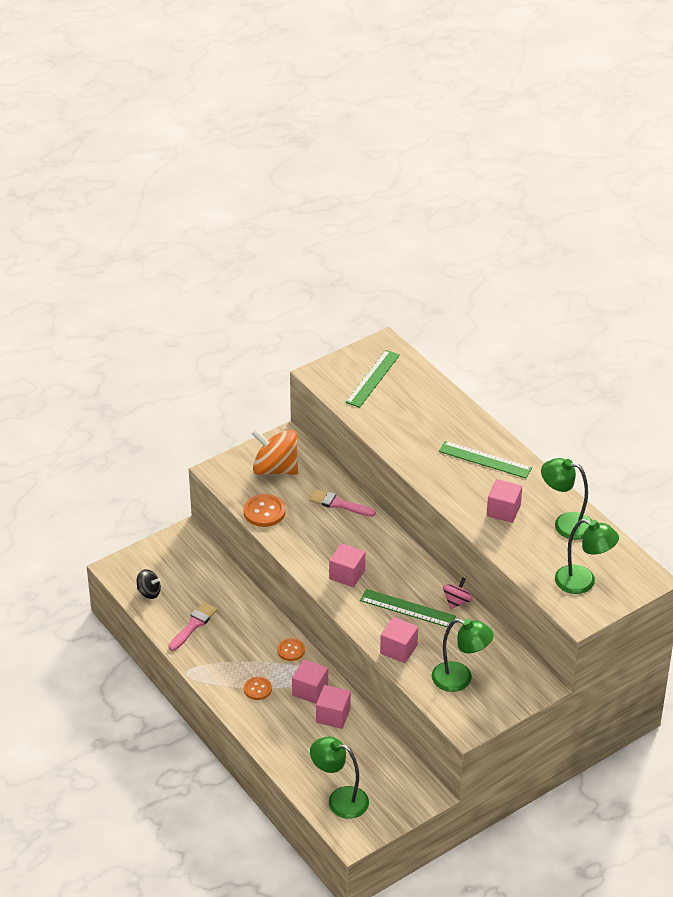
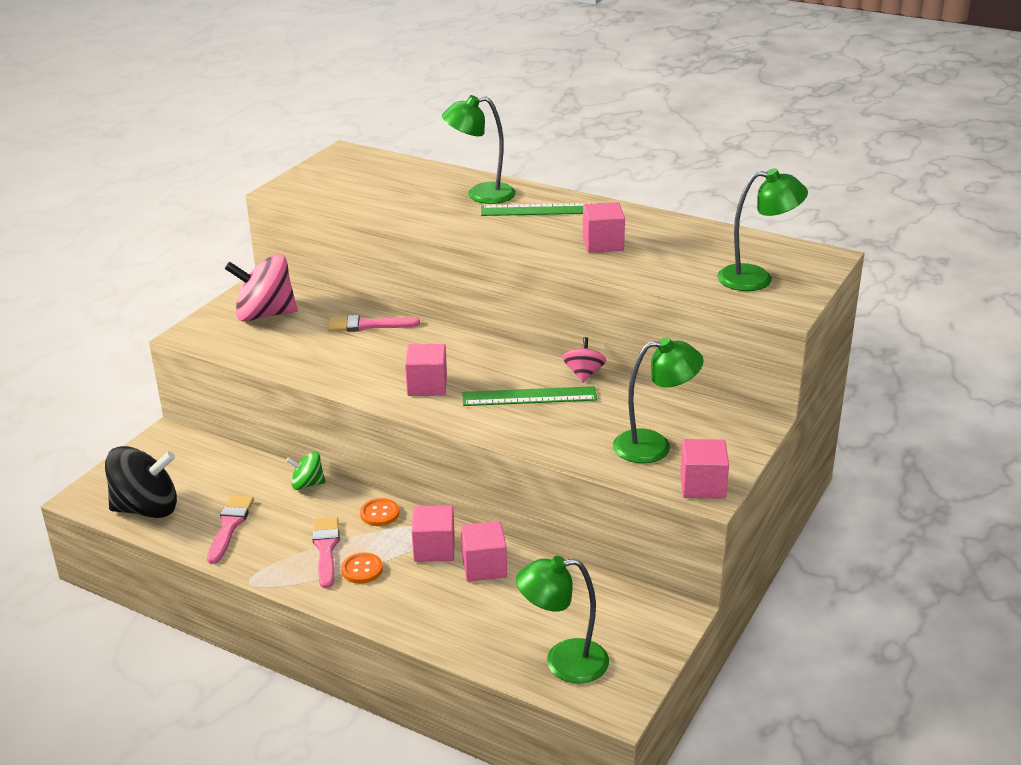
camera: 25 degrees left, 10 degrees down
(149, 592) = (146, 509): black spinning top -> black spinning top, size x1.93
(243, 665) = (326, 549): none -> pink brush
(257, 609) = (307, 484): none -> green spinning top
(264, 512) = (277, 355): orange button -> none
(275, 469) = (265, 314): orange spinning top -> pink spinning top
(373, 378) = (352, 179): green ruler -> none
(398, 649) = (551, 439): pink cube -> pink cube (702, 485)
(565, 524) = (684, 237): green lamp -> green lamp (480, 195)

